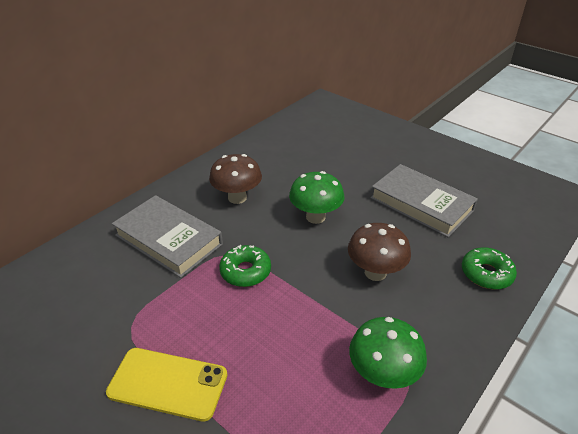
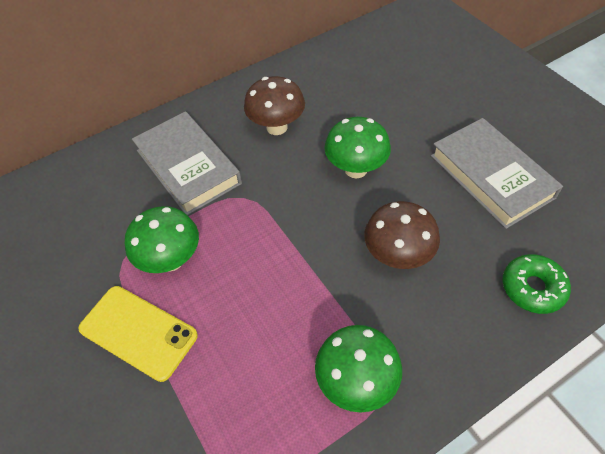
camera: 20 degrees right, 15 degrees up
(179, 316) = (171, 260): none -> green mushroom
(245, 271) = (255, 223): green donut -> none

